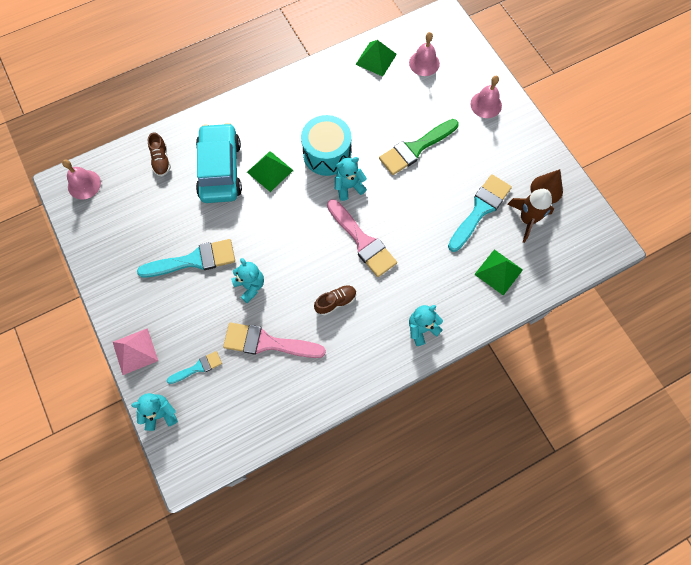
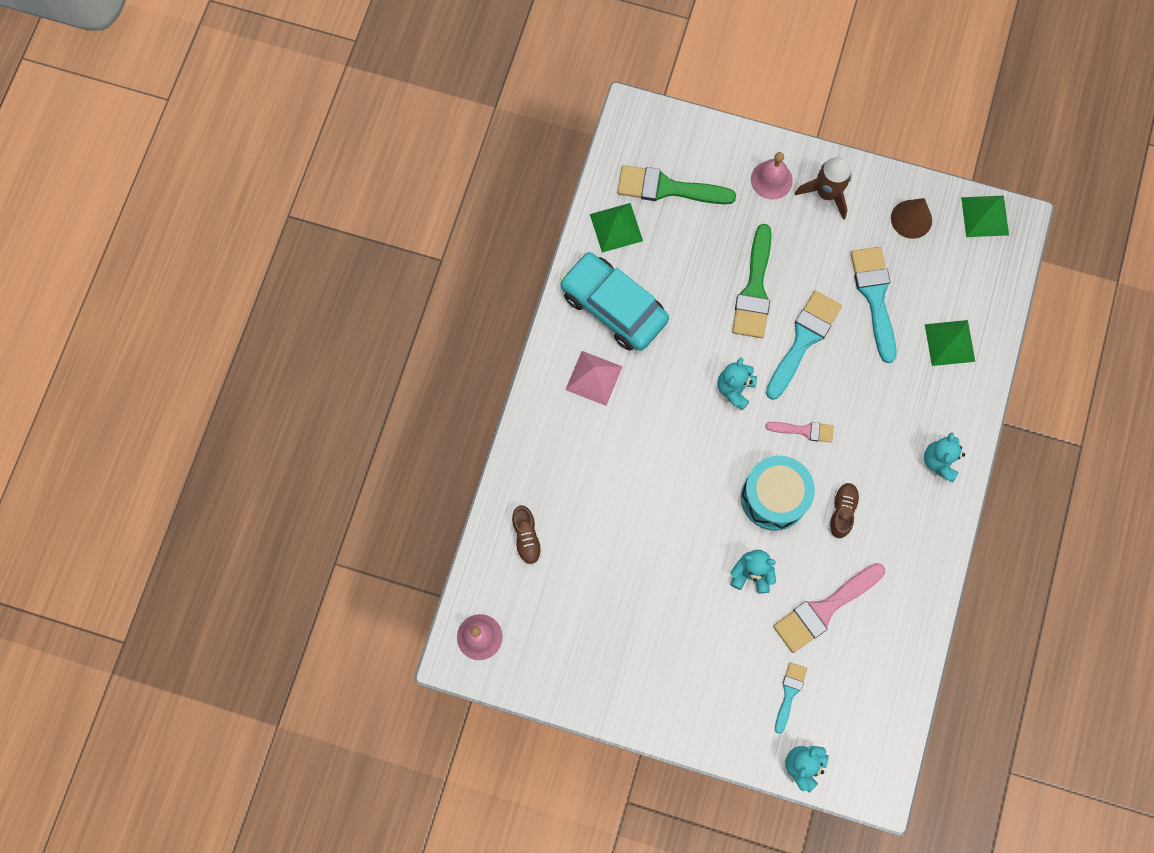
camera: 45 degrees left, 5 degrees up
(135, 351) = (717, 737): pink pyramid -> pink pyramid (593, 378)
(161, 160) = (526, 538): brown shoe -> brown shoe turned 45 degrees clockwise
(194, 260) = (673, 602): turquoise brush -> turquoise brush (803, 340)
(220, 170) = (595, 490): turquoise car -> turquoise car (613, 307)
(270, 171) = (644, 445): green pyramid -> green pyramid (985, 216)
(327, 154) = (679, 375): turquoise drum -> turquoise drum (774, 497)
(362, 241) = (804, 430): pink brush -> pink brush, size x0.55
(424, 63) = (667, 188): pink bell -> green brush
(527, 219) = (924, 266): brown rocket -> brown rocket (826, 193)

